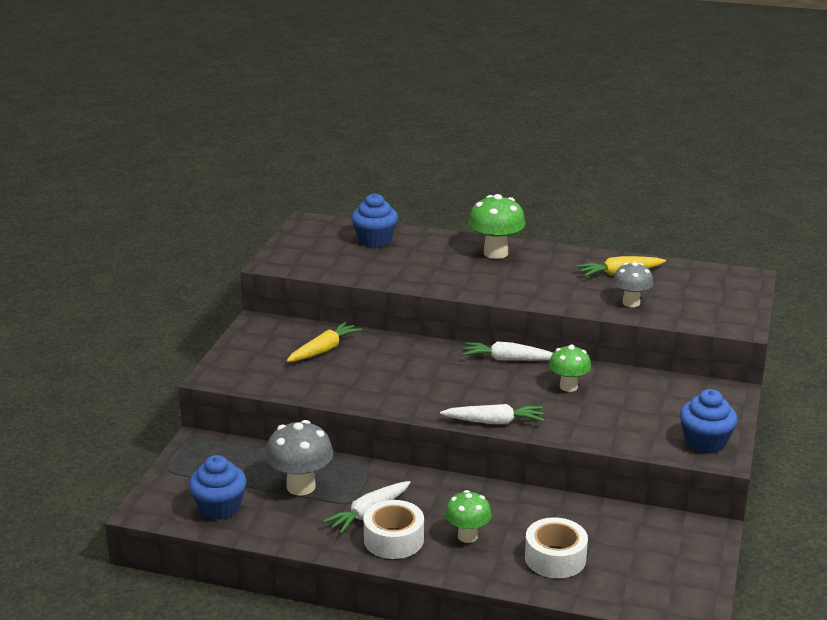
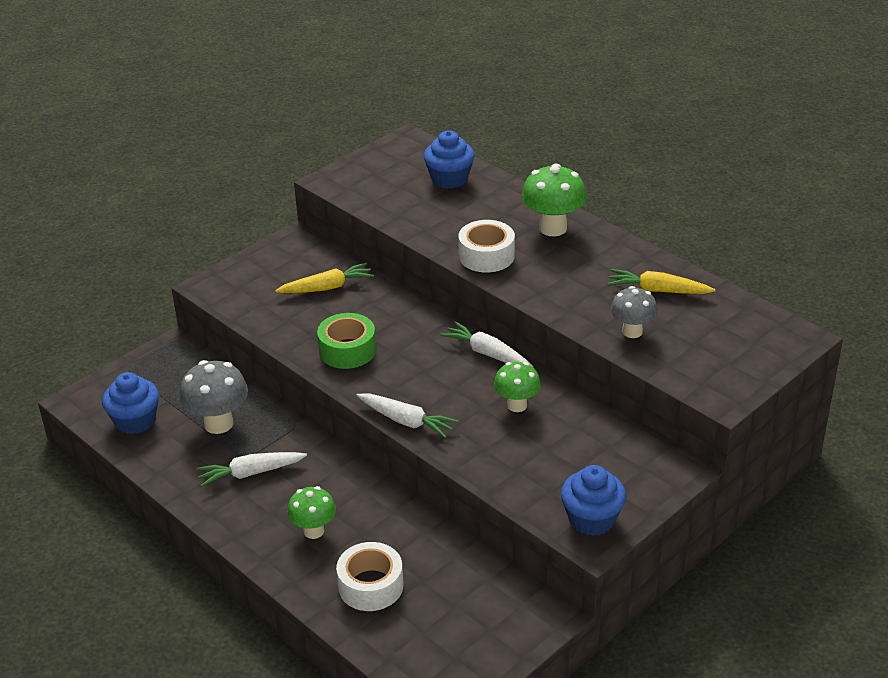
camera: 30 degrees right, 10 degrees up
(391, 388) = (347, 350): none -> green tape
(393, 539) = (247, 509): white tape -> white tape (486, 256)

